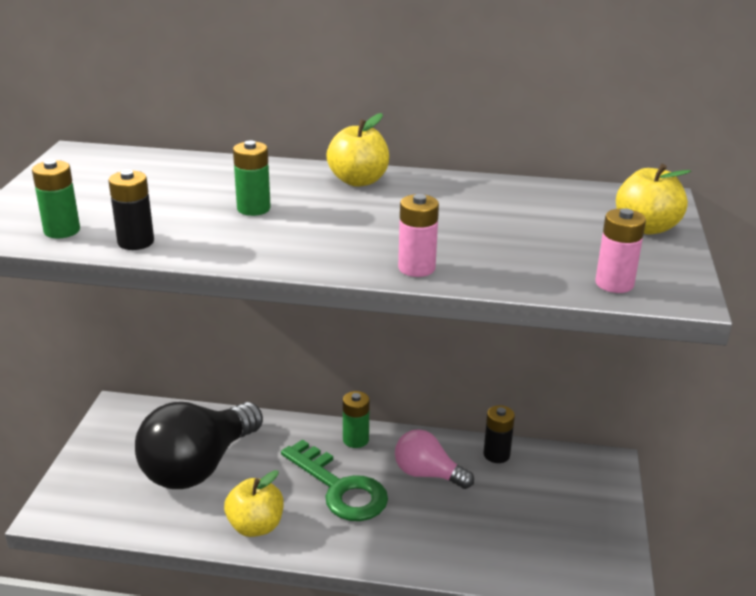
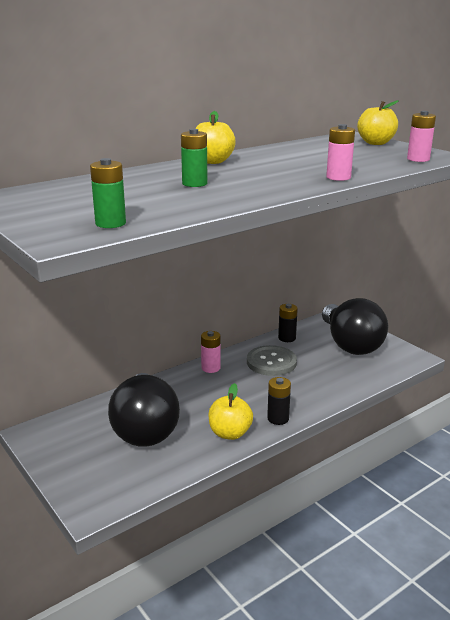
camera: 45 degrees left, 5 degrees down
(136, 242) = (174, 212): black battery -> black battery (278, 418)
(340, 488) = (241, 392): green key -> none
(355, 440) = (211, 368): green battery -> pink battery
(427, 474) = (271, 362): pink light bulb -> grey button
(561, 512) = (350, 344): none -> black light bulb

